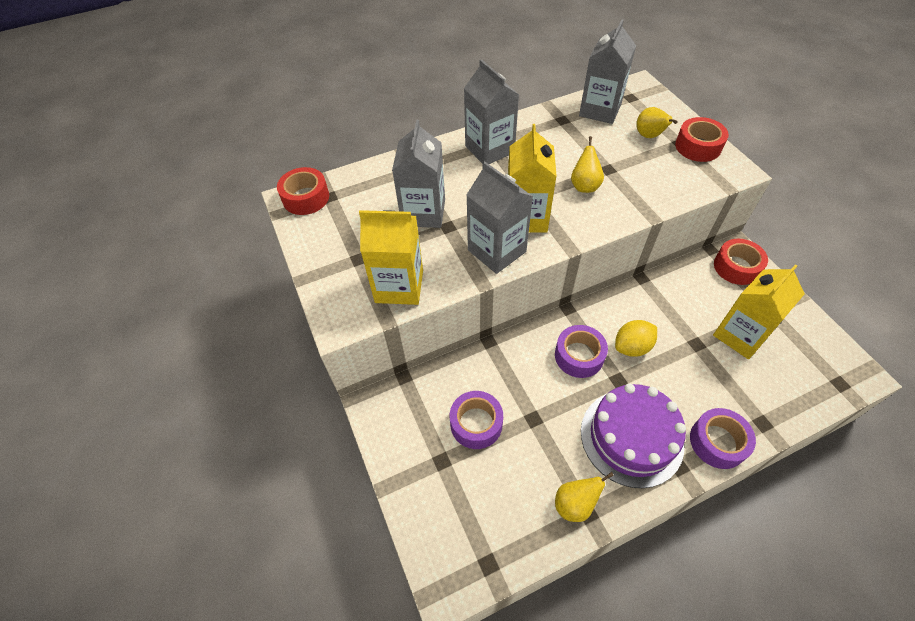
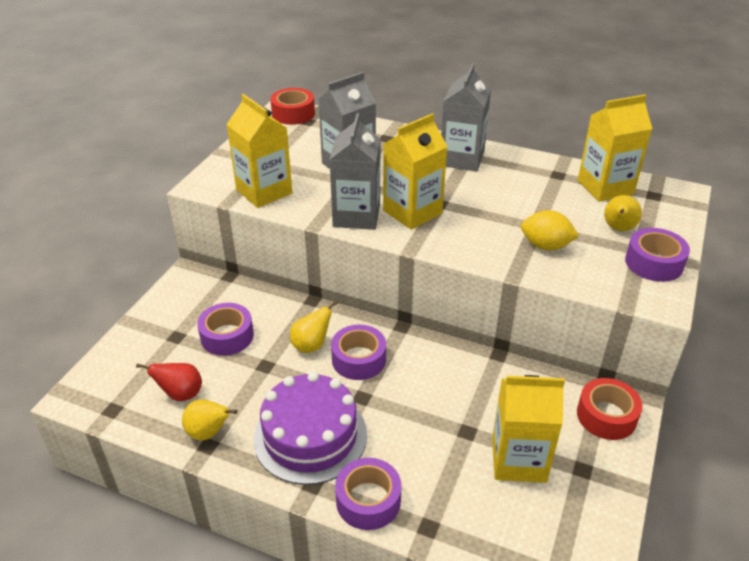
camera: 45 degrees right, 15 degrees down
(515, 499) = (181, 394): none -> red pear
(584, 186) = (494, 223): yellow pear -> yellow pear (311, 345)
(600, 110) = (605, 187): grey carton -> yellow carton
(632, 347) = (409, 388): yellow lemon -> yellow lemon (545, 246)
(698, 146) = (654, 263): red tape -> purple tape

